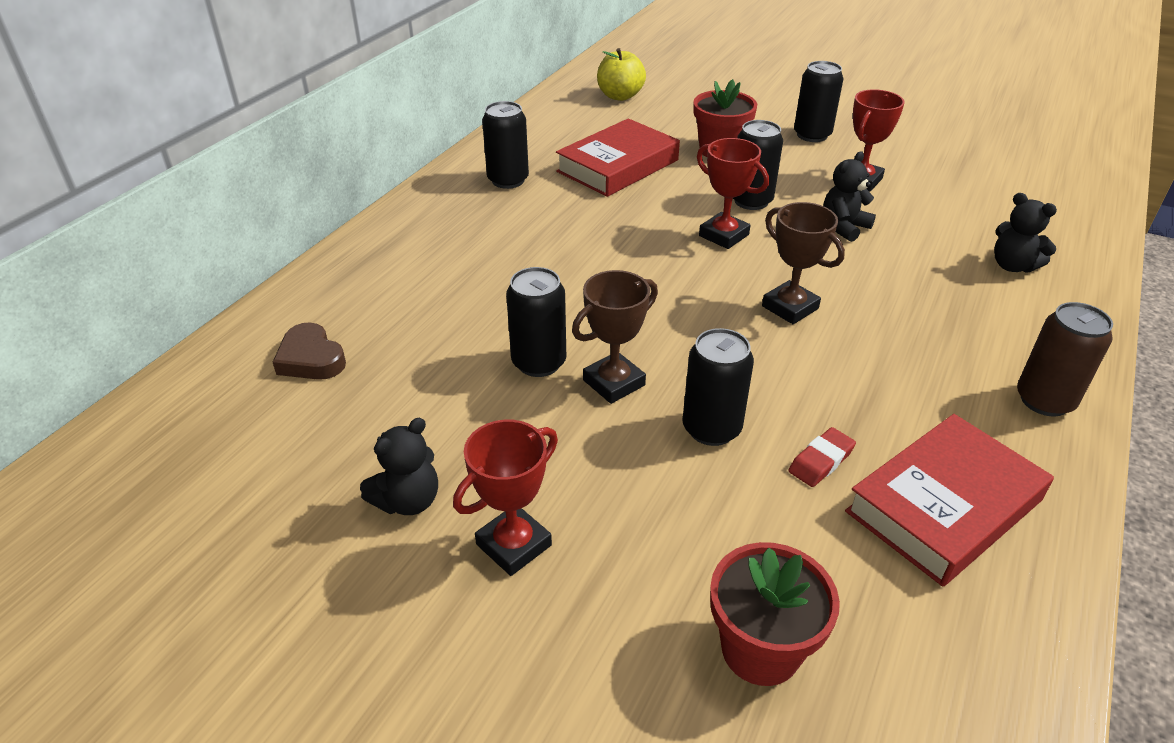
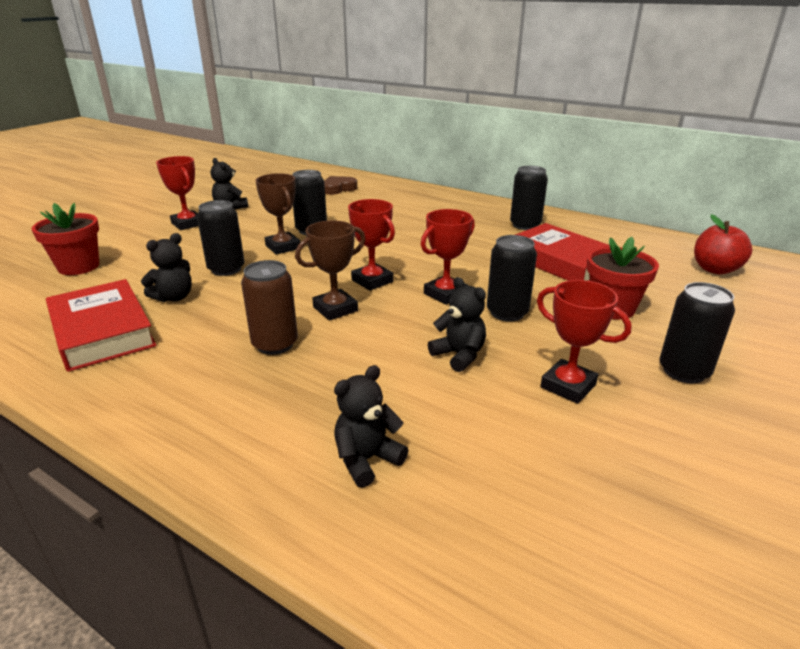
camera: 95 degrees right, 10 degrees down
(620, 96) = (715, 269): yellow apple -> red apple
(707, 287) = (372, 281): none -> red trophy
(821, 461) = (174, 297): red eraser -> black teddy bear
(1044, 400) = (153, 408): brown can -> brown can (275, 344)

